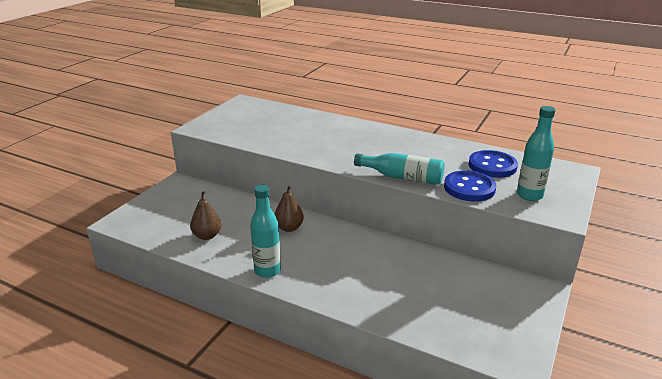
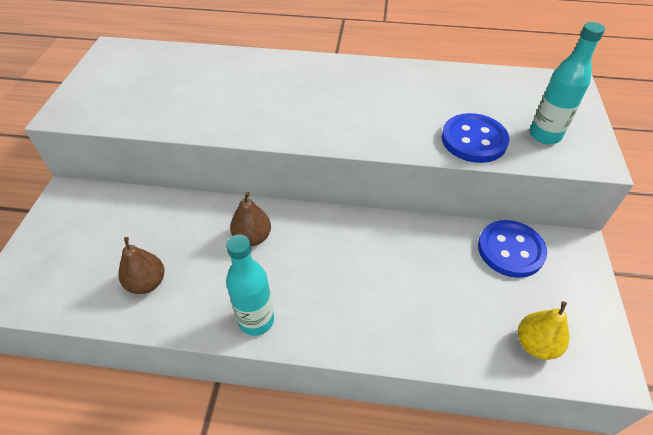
camera: 20 degrees left, 20 degrees up
(402, 177) = (387, 141): turquoise bottle -> none
(468, 334) = (535, 344): none -> yellow pear
(492, 166) = (480, 96): blue button -> blue button (510, 250)

